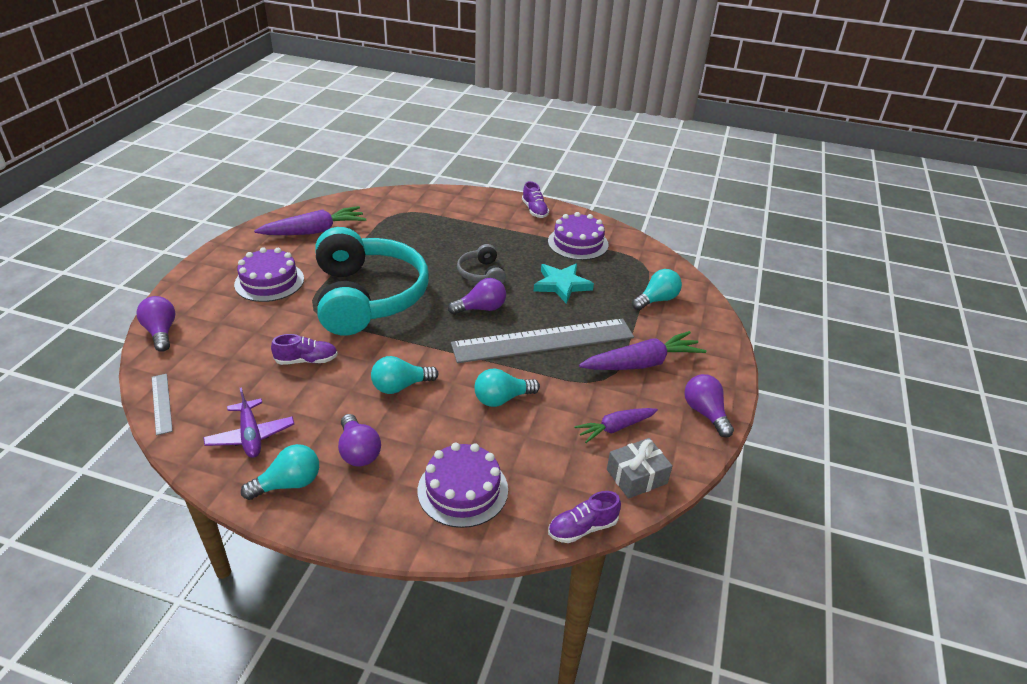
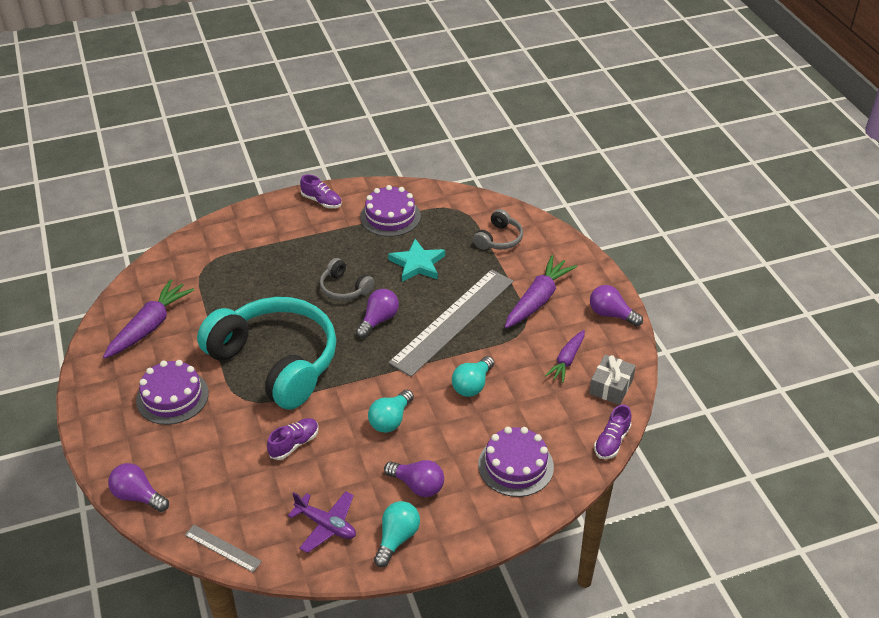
camera: 35 degrees left, 5 degrees up
(656, 300) = (499, 239): turquoise light bulb -> grey headphones

